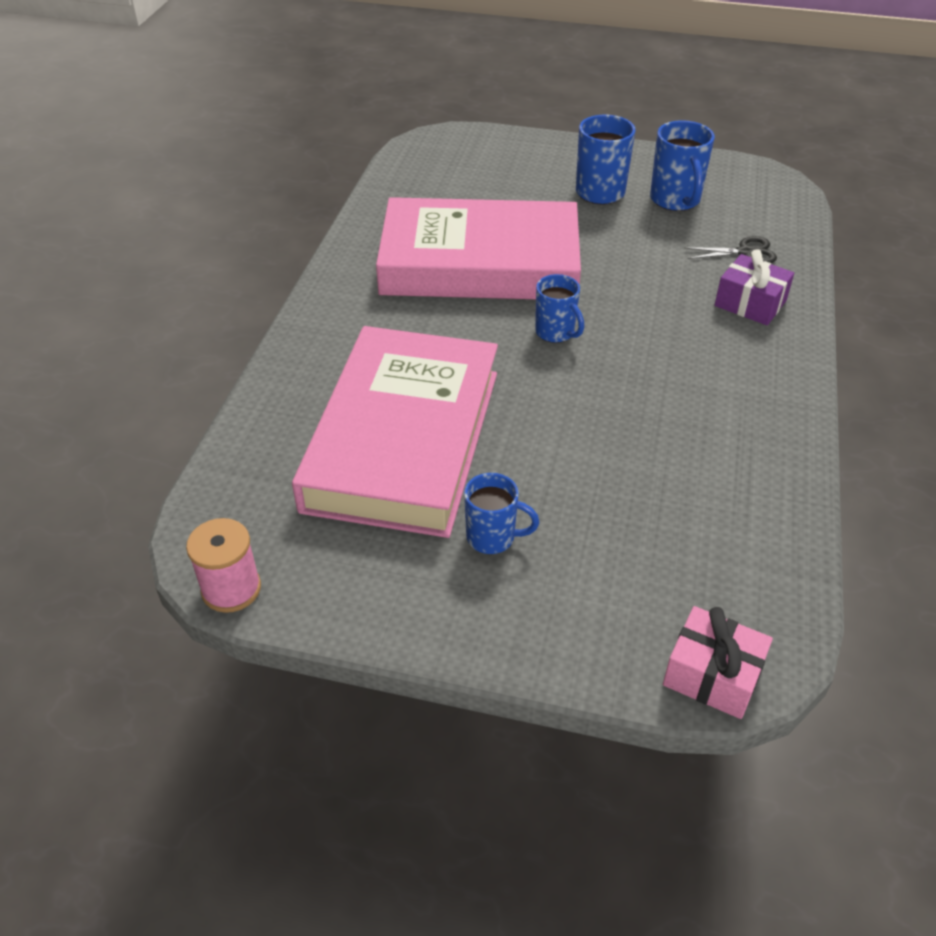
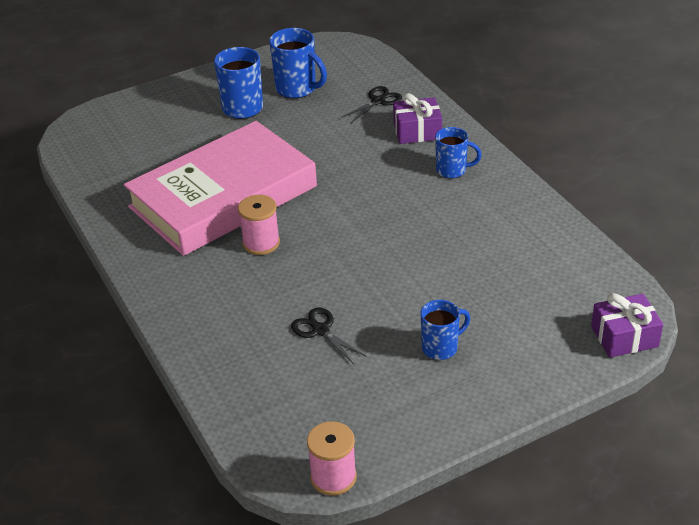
camera: 40 degrees left, 5 degrees down
(403, 439) = (320, 330): pink book -> black scissors
(458, 324) = (261, 243): none -> pink spool
(555, 332) = (328, 213): blue mug -> blue mug (452, 170)
(712, 675) = (624, 337): pink gift -> purple gift

